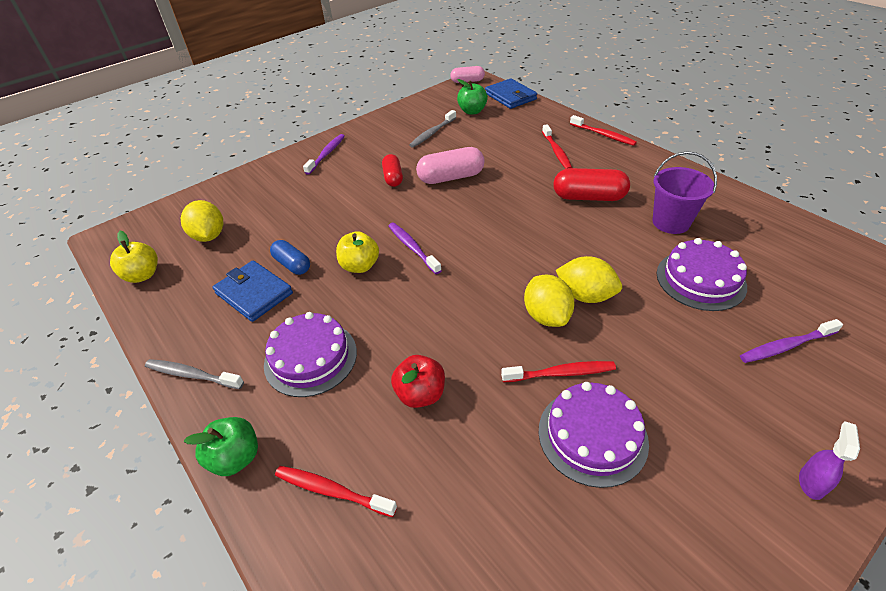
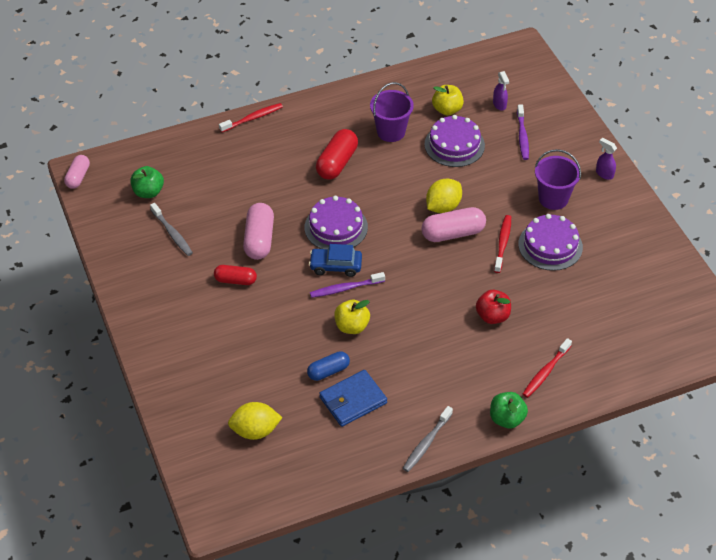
camera: 75 degrees left, 5 degrees up
(143, 275) = (290, 482): yellow apple -> yellow apple (447, 110)
(310, 358) = (438, 370): purple cake -> purple cake (336, 227)
(326, 154) = (160, 325): purple toothbrush -> none
(441, 233) = (335, 266): none -> blue car
(510, 96) = (138, 154): blue wallet -> none
(546, 316) = (453, 233): yellow lemon -> pink capsule
(556, 152) = (261, 158): red toothbrush -> none
(693, 416) = (553, 198): none -> purple bucket
(820, 306) = (499, 105): none -> purple spray bottle

